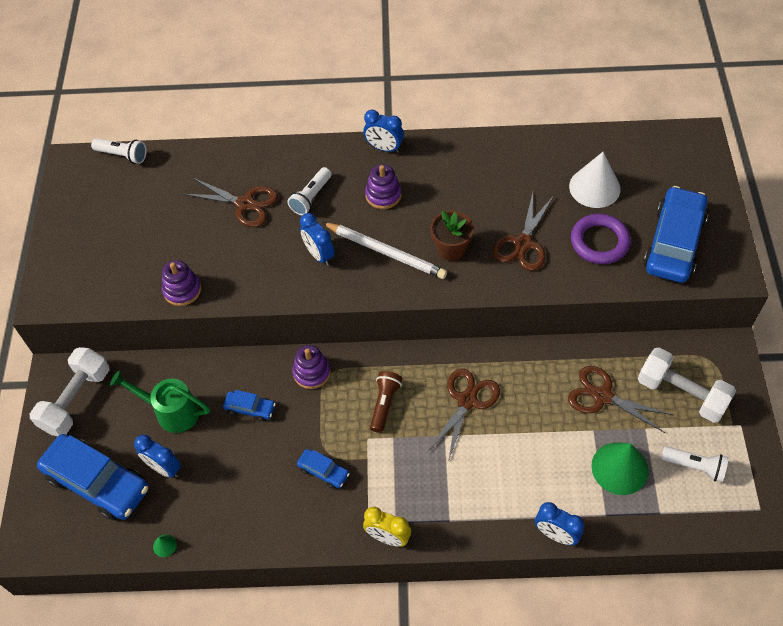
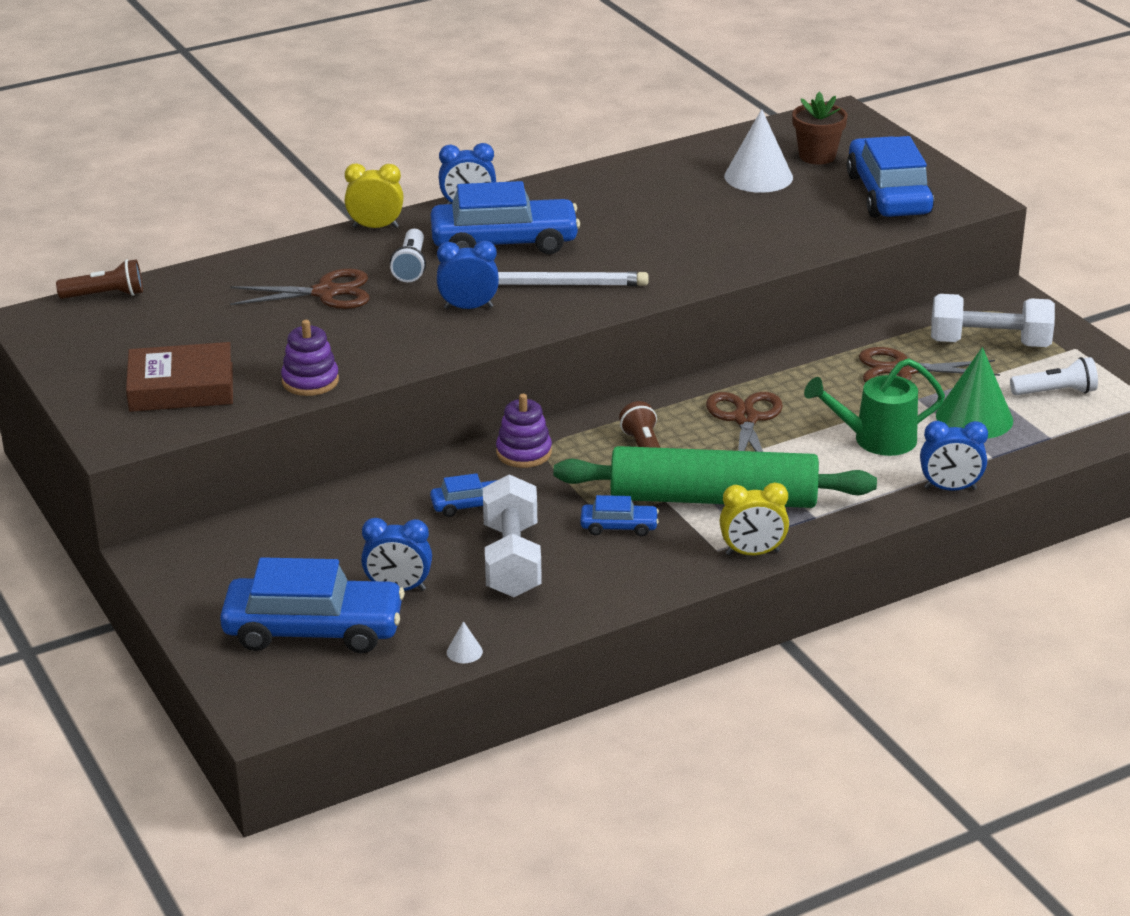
camera: 30 degrees left, 25 degrees down
(76, 400) = (209, 570): white dumbbell -> white dumbbell (512, 560)
(109, 264) = (181, 387): none -> brown book
(122, 155) = (105, 295): white flashlight -> brown flashlight
(164, 545) = (464, 652): green cone -> white cone
(171, 411) = (360, 539): green watering can -> green watering can (875, 440)
(315, 147) = (375, 227): none -> yellow clock
(319, 255) = (468, 307): blue clock -> blue clock turned 150 degrees clockwise
(383, 195) = (504, 242): purple stacking toy -> blue car
(397, 472) = (713, 499): none -> green rolling pin
(451, 249) = (632, 262): brown flower pot -> brown flower pot (817, 156)
(523, 243) = (716, 237): brown scissors -> none
(599, 242) = (804, 214): purple ring -> none

